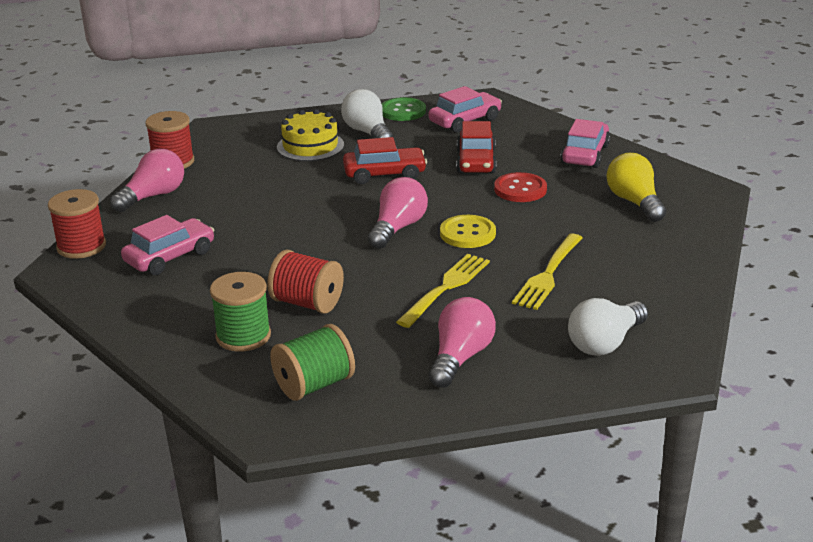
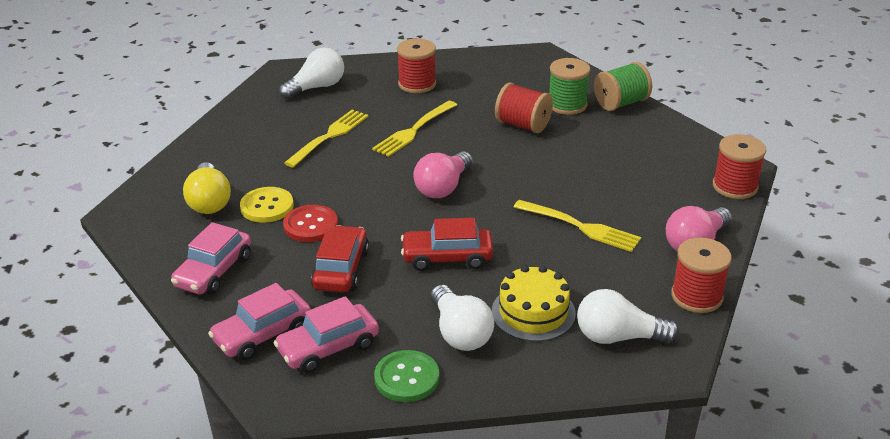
camera: 175 degrees left, 5 degrees up
(170, 257) = (647, 171): pink car -> pink car (263, 334)
(246, 137) = (618, 337): none -> white light bulb
(259, 203) = (579, 226): none -> yellow fork
(314, 385) = (514, 74): green spool -> green spool (621, 103)
(460, 358) = (417, 84): pink light bulb -> red spool
(467, 233) = (381, 177): yellow button -> yellow button (267, 206)

